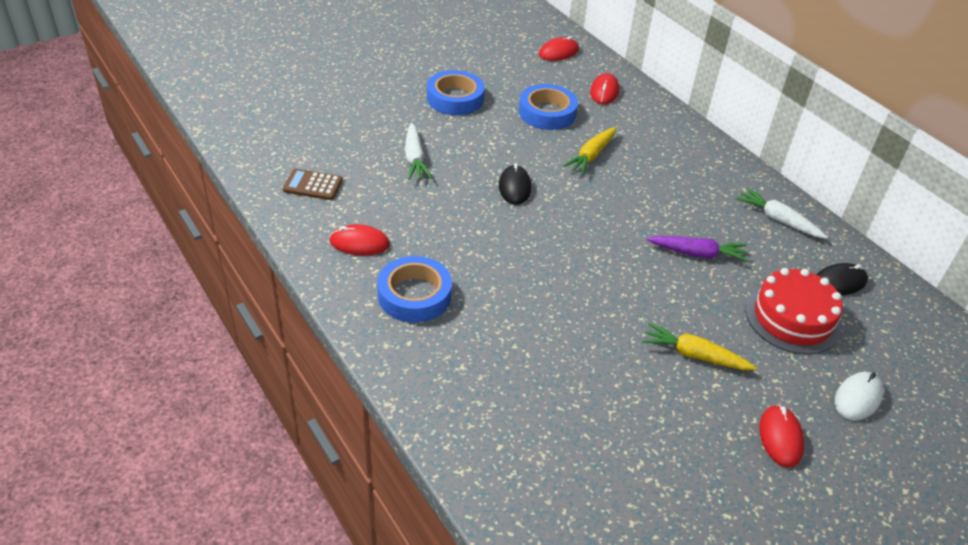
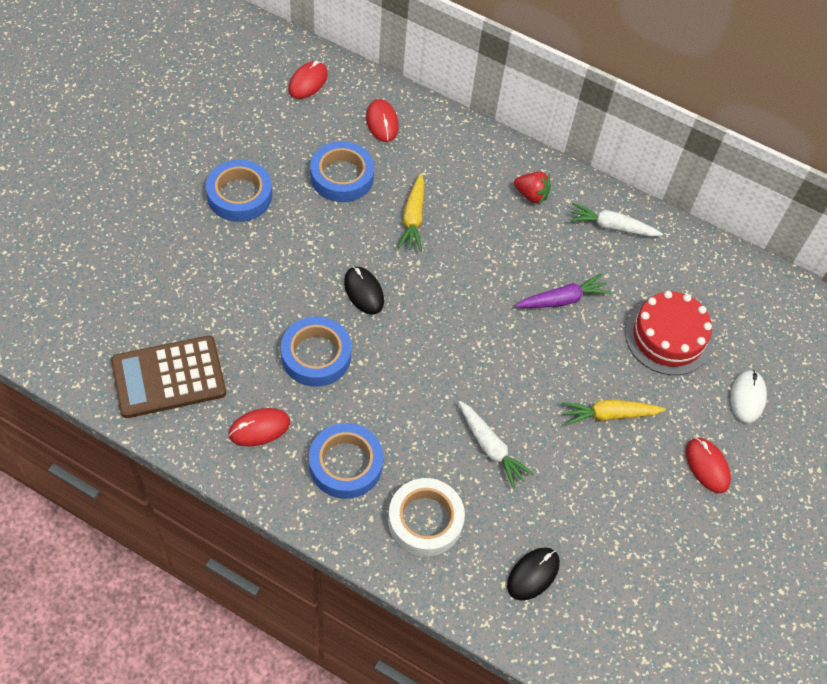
camera: 30 degrees left, 15 degrees up
(313, 185) = (168, 377): brown calculator -> brown calculator, size x1.83
(414, 158) = (247, 297): white carrot -> white carrot (490, 448)
(443, 214) = (316, 355): none -> blue tape
(457, 364) = (425, 520): none -> white tape
(710, 175) = (531, 195): none -> red strawberry
(839, 282) = (688, 278): black mouse -> black mouse (533, 574)

